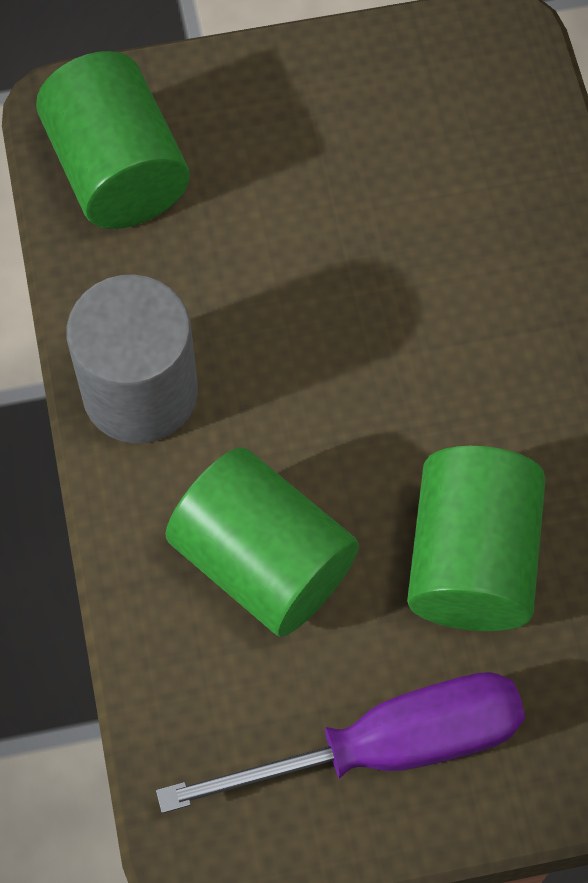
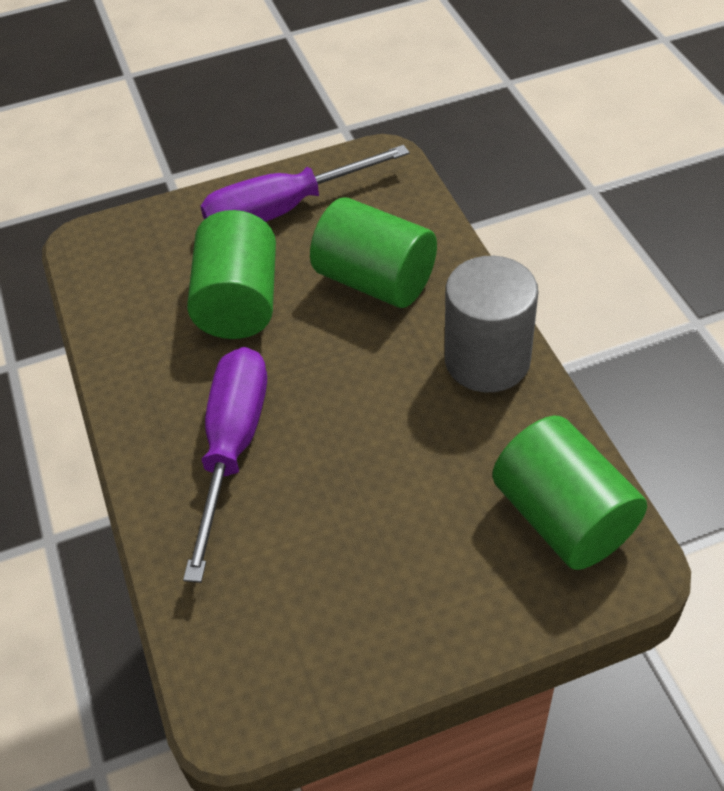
camera: 175 degrees right, 15 degrees down
(490, 323) = (232, 447): none -> purple screwdriver

